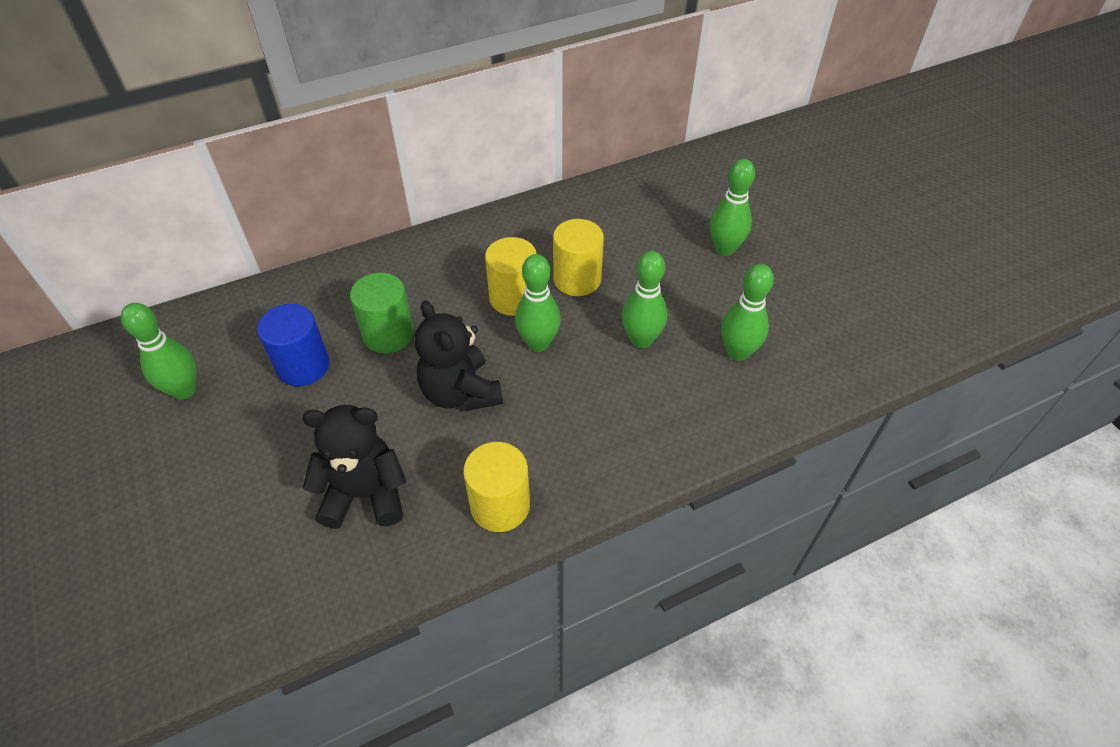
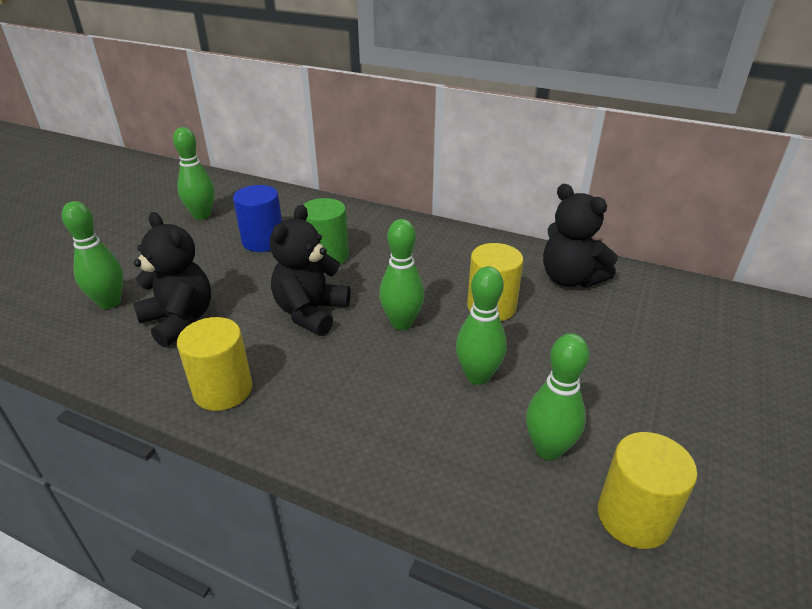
camera: 50 degrees right, 15 degrees down
(513, 298) = (429, 288): yellow cylinder -> yellow cylinder (633, 517)
(594, 214) = (570, 279): none -> black teddy bear
(724, 249) = (657, 370): green bowling pin -> green bowling pin (109, 302)

